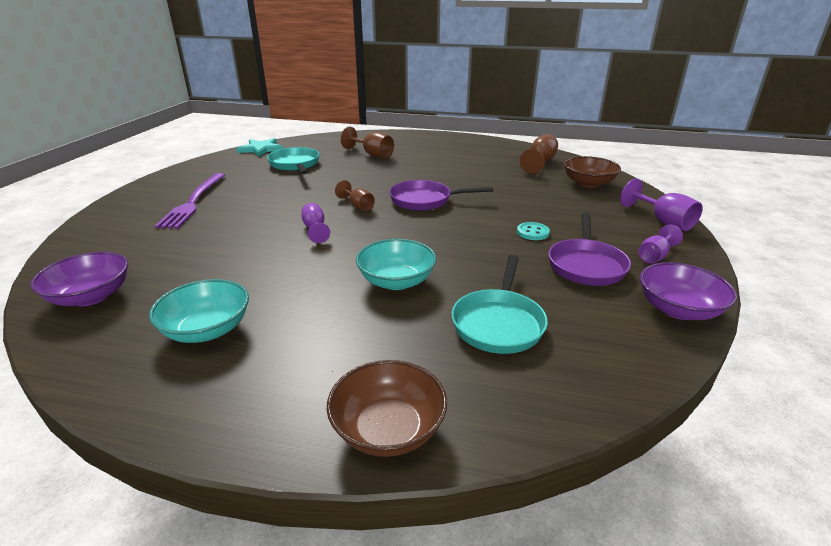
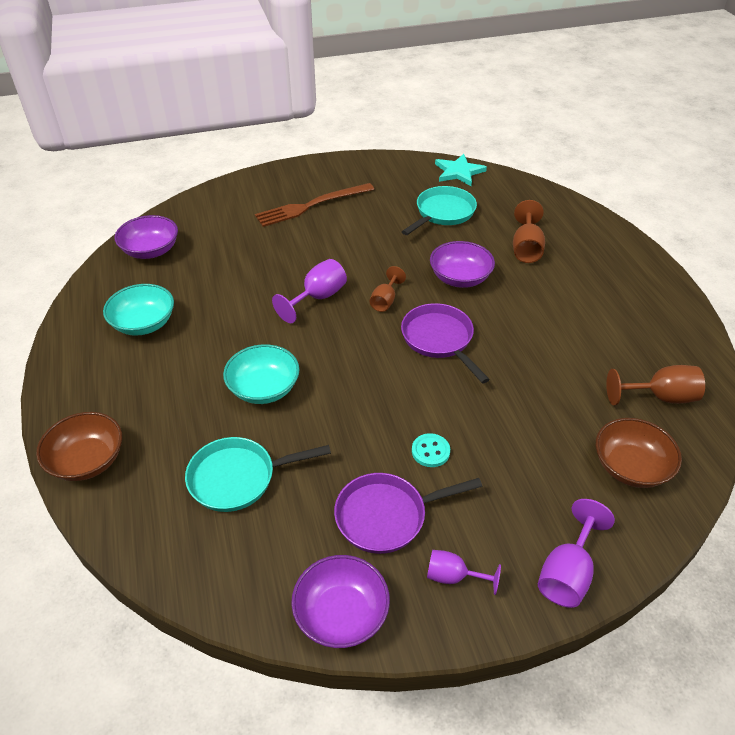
camera: 60 degrees right, 15 degrees up
(193, 202) = (311, 205): purple fork -> brown fork
(315, 229) = (317, 298): purple goblet -> purple goblet, size x1.50
(371, 178) = (460, 278): none -> purple bowl

